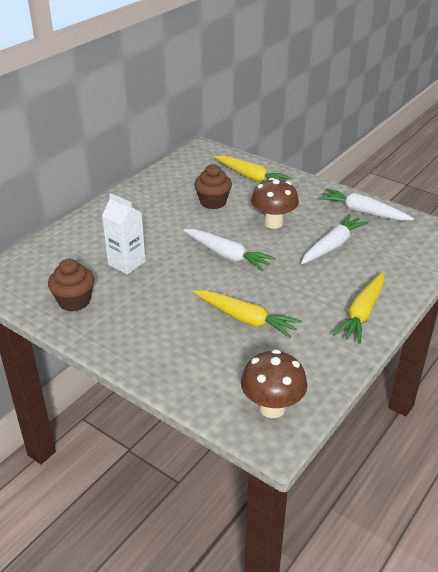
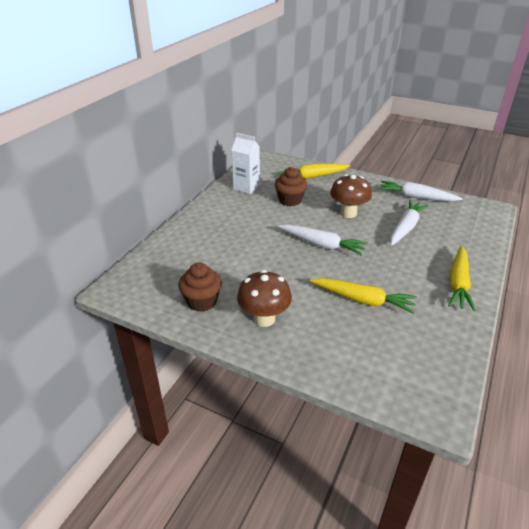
camera: 10 degrees left, 0 degrees up
(126, 263) = (236, 261): white carton -> white carton (246, 187)
(251, 177) = (312, 177): yellow carrot -> yellow carrot turned 135 degrees clockwise
(272, 408) = (424, 382): brown mushroom -> brown mushroom (264, 319)

